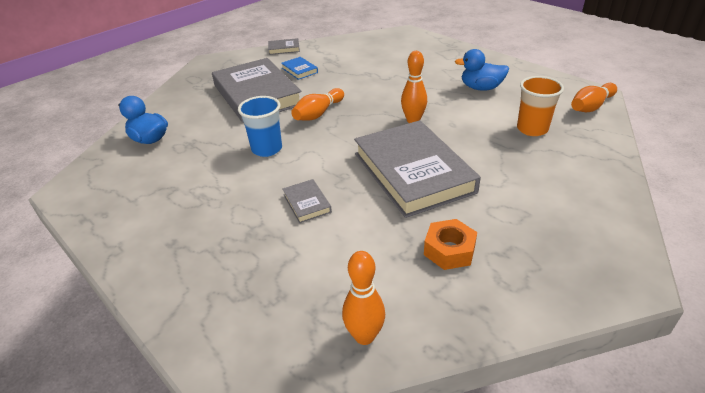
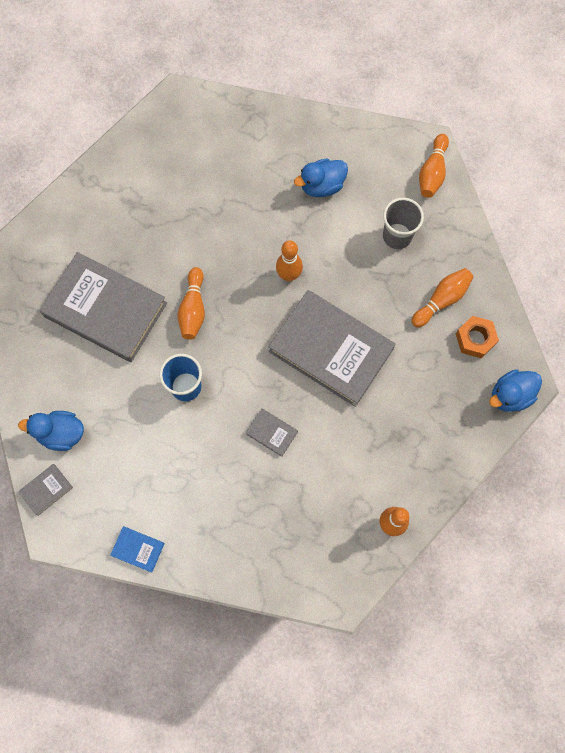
camera: 35 degrees left, 35 degrees up
(284, 49) = (59, 203): grey book -> grey book (46, 490)
(299, 70) = (114, 241): blue book -> blue book (138, 549)
(449, 250) = (403, 422): orange nut -> orange nut (475, 339)
(532, 129) = (397, 236): orange cup -> grey cup
(555, 179) = (441, 300): none -> orange bowling pin
(605, 283) = (510, 395): none -> blue duck

